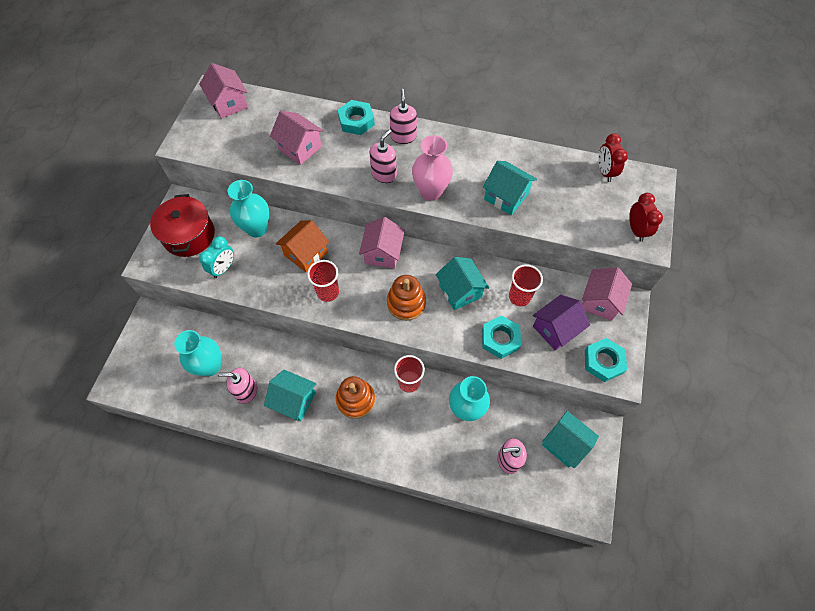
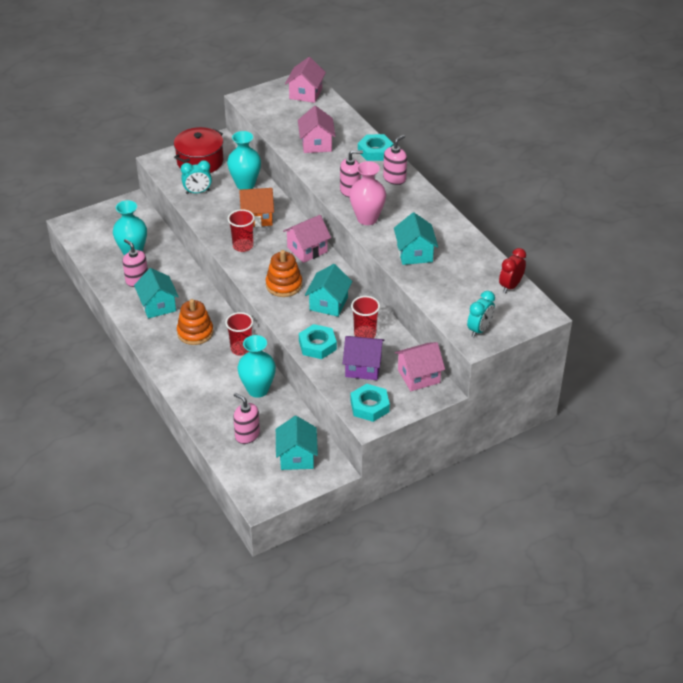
camera: 45 degrees right, 20 degrees down
(636, 230) = (479, 330): red clock -> turquoise clock

